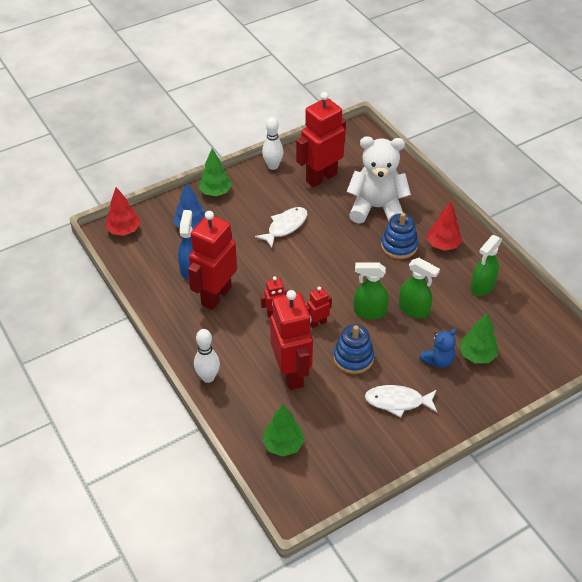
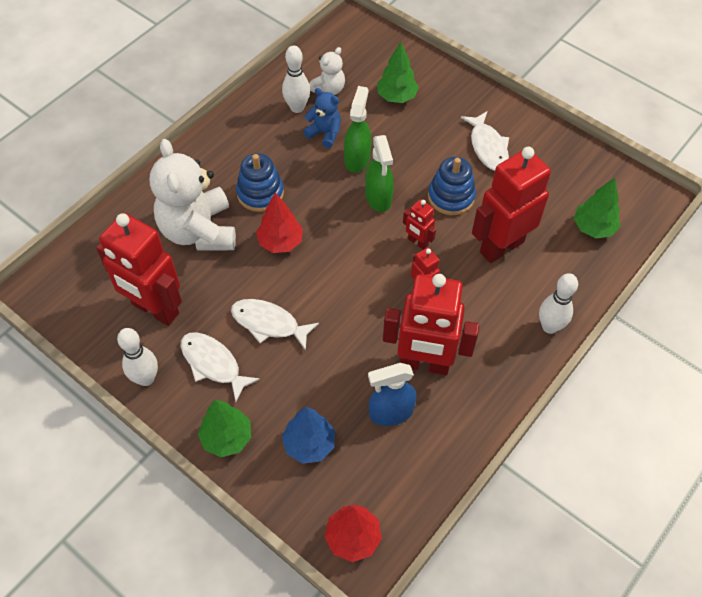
camera: 110 degrees left, 10 degrees up
(268, 196) = (213, 364): none -> white fish
(438, 360) = (418, 126): blue teddy bear -> blue teddy bear (324, 133)
(443, 245) = (243, 152): red tree -> red tree (280, 242)
(482, 286) = (297, 108): green spray bottle -> white bowling pin
(498, 312) = (328, 89): none -> white teddy bear

